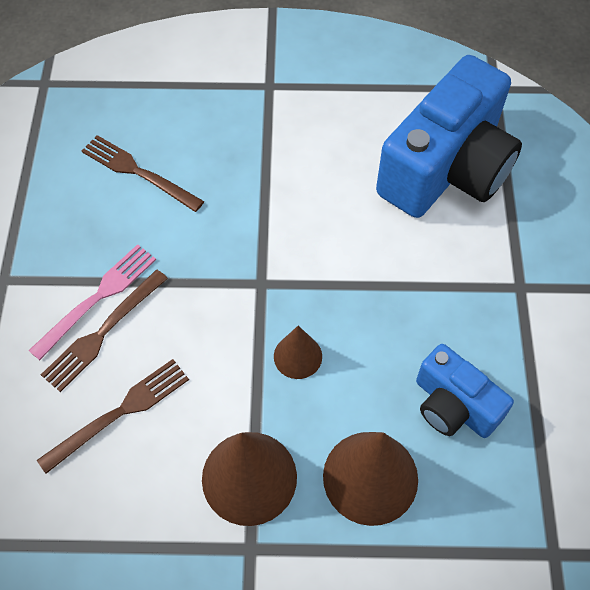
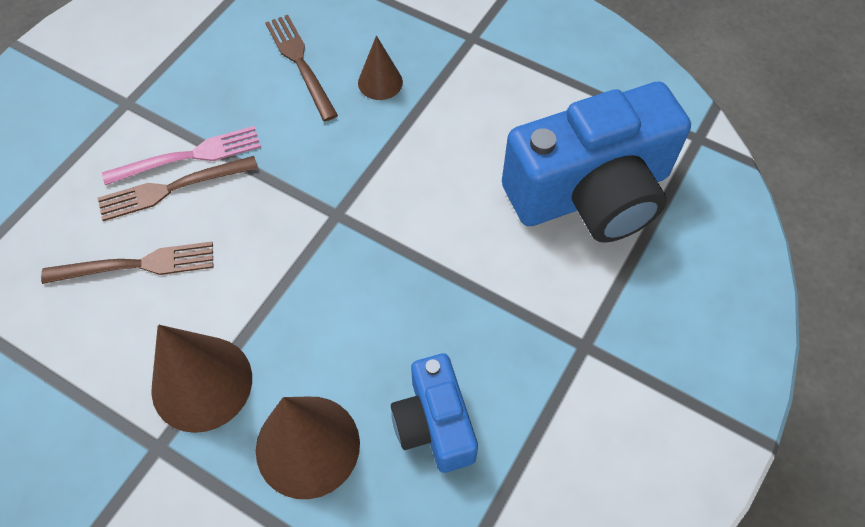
camera: 30 degrees right, 0 degrees up
(298, 356) = (322, 297): brown cone -> brown cone (380, 82)

